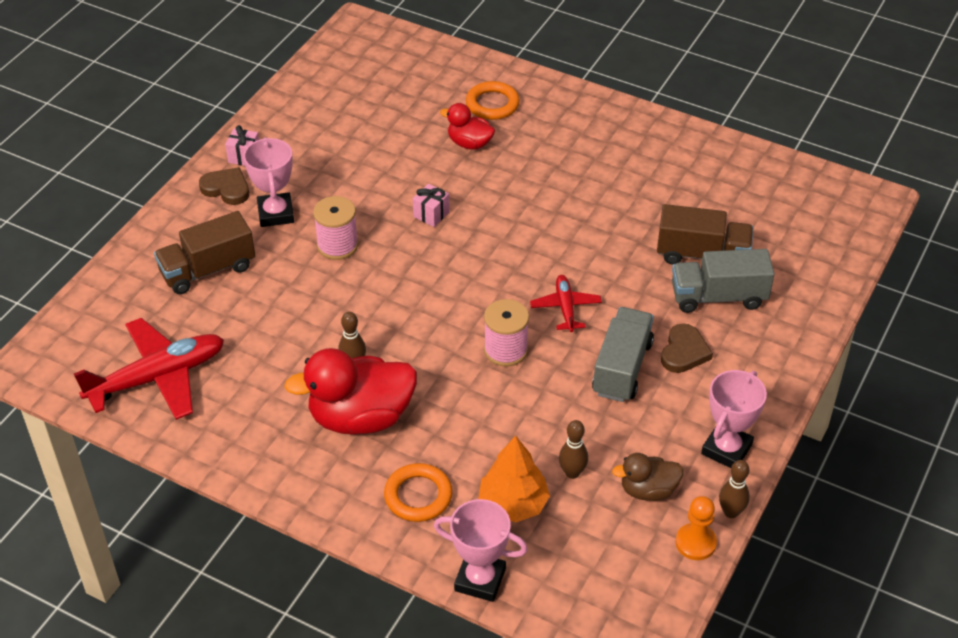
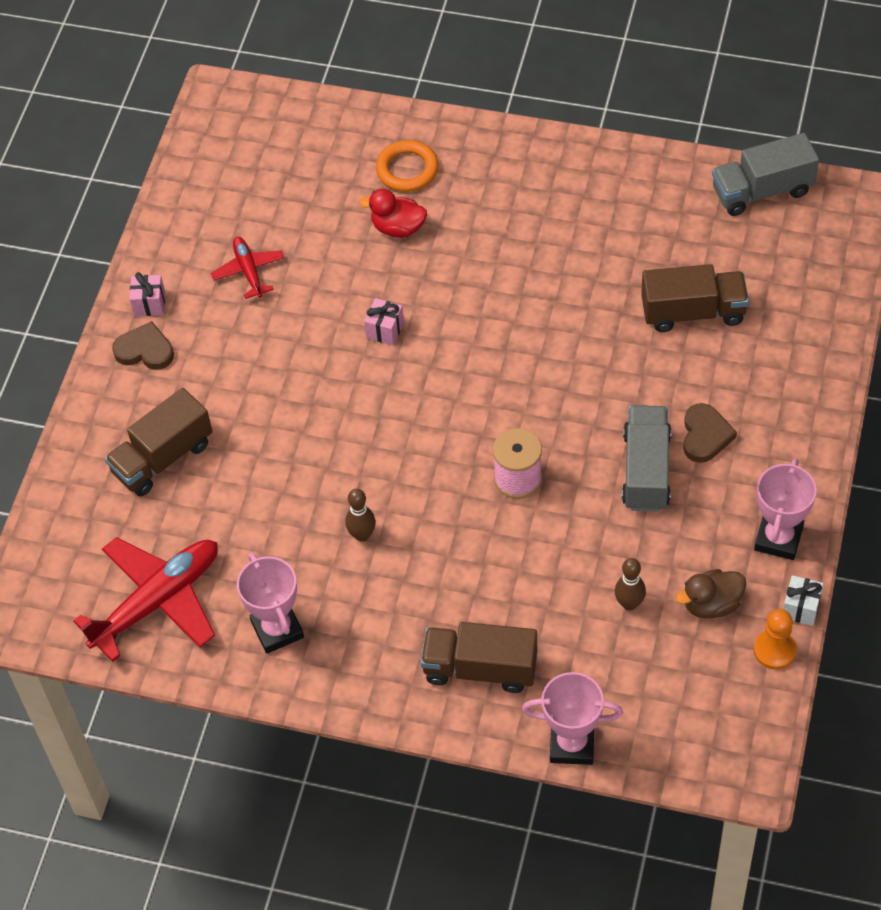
camera: 10 degrees left, 10 degrees up
(275, 214) = (212, 369): pink trophy -> pink trophy (277, 629)
(337, 245) = (295, 393): pink spool -> none
(360, 417) = (391, 594): red duck -> none
(418, 496) = (480, 668): orange ring -> brown truck
(513, 504) = (580, 653): orange tree -> none
(565, 307) = (566, 412): red plane -> red plane (249, 271)
(718, 297) = (723, 360): grey truck -> grey truck (762, 191)
(731, 512) = (801, 608): brown bowling pin -> white gift

